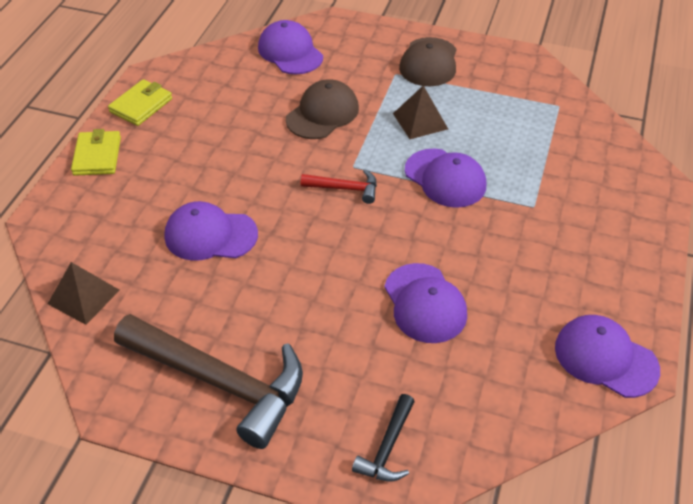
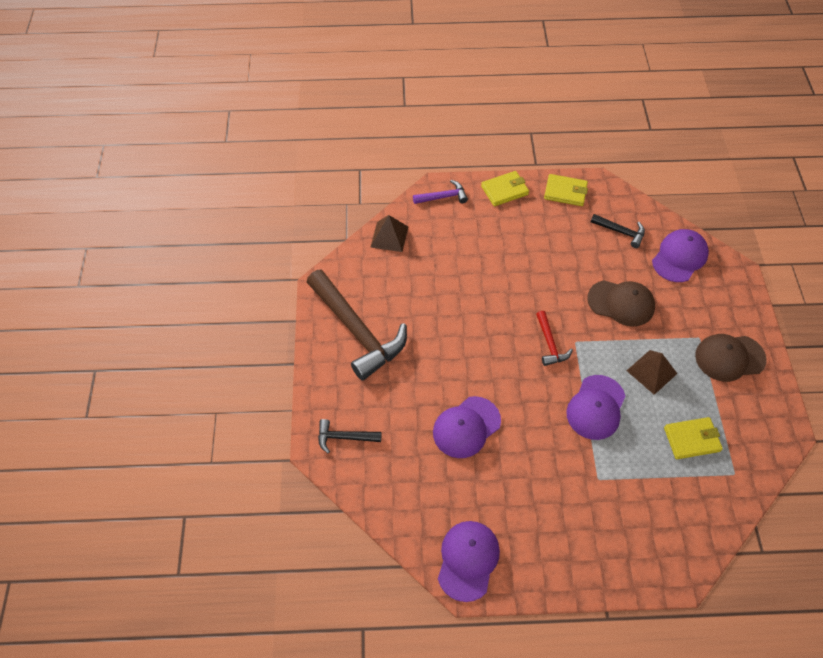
camera: 70 degrees right, 10 degrees up
(60, 218) = (443, 197): none -> purple hammer
(210, 235) = (467, 280): purple cap -> none
(220, 382) = (357, 331): brown hammer -> brown hammer turned 45 degrees counterclockwise
(229, 82) = (620, 232): none -> black hammer
(511, 121) = (691, 439): none -> yellow wallet

